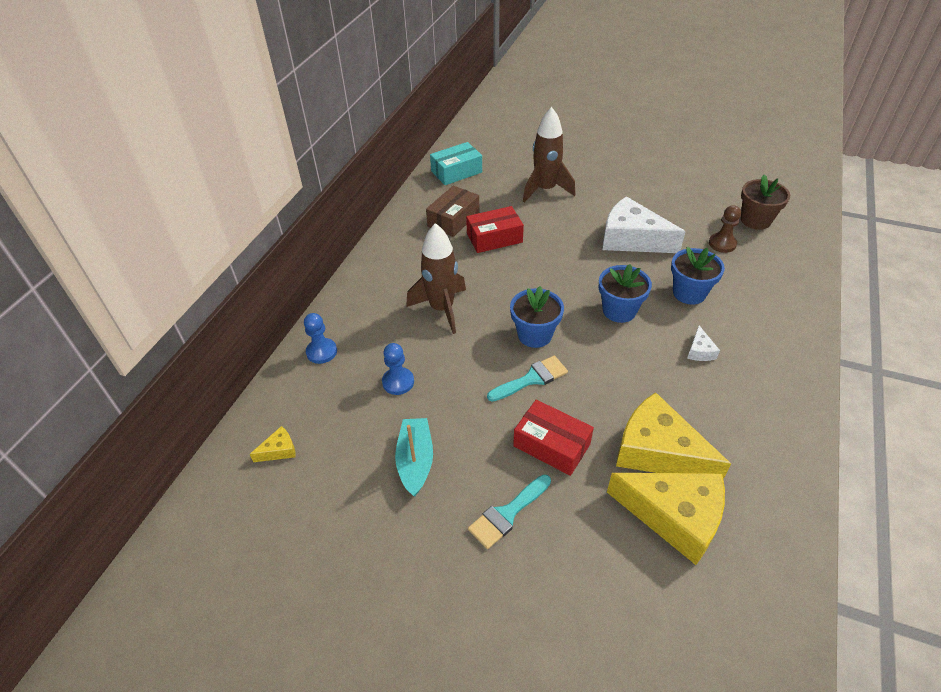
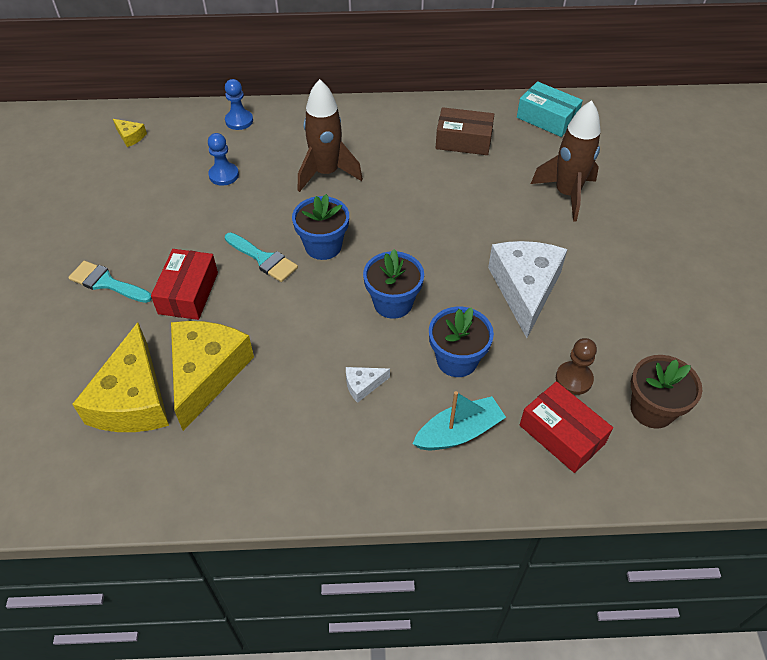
camera: 65 degrees right, 5 degrees up
(415, 461) = (143, 212): turquoise boat -> turquoise boat (458, 432)
(494, 238) = (453, 178): red box -> red box (562, 434)

